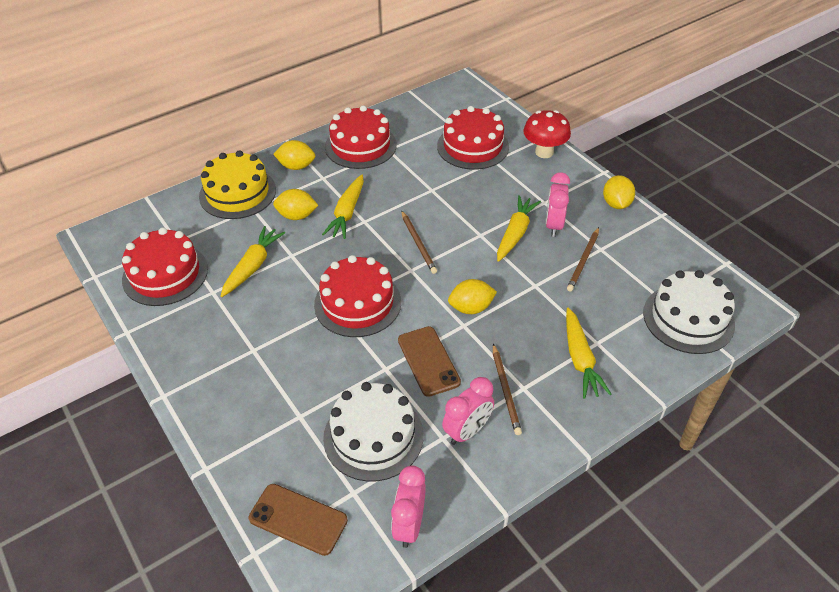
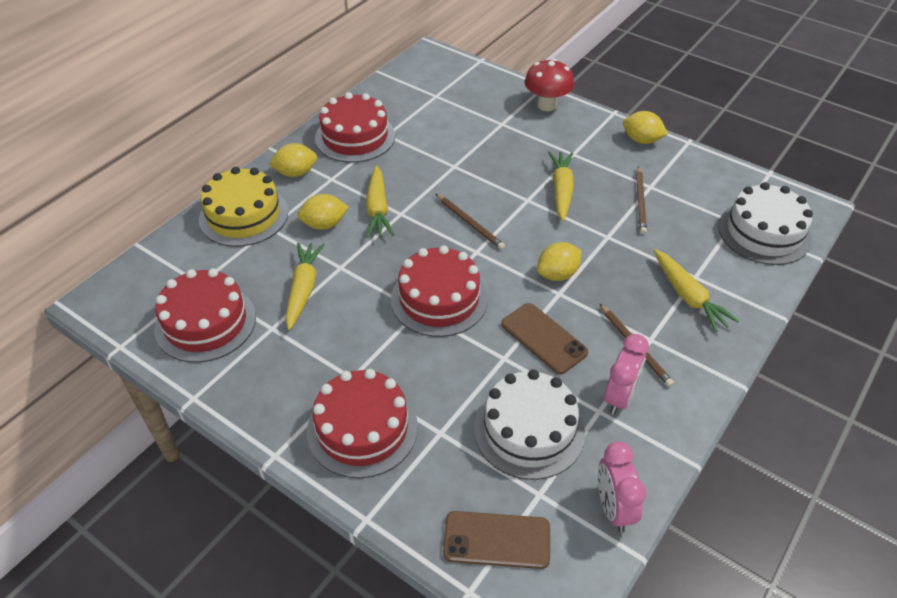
camera: 20 degrees left, 0 degrees up
(473, 146) = (473, 114): red cake -> red cake (362, 429)
(554, 225) = (594, 174): pink clock -> none
(616, 204) = (641, 140): yellow lemon -> yellow lemon turned 45 degrees counterclockwise

